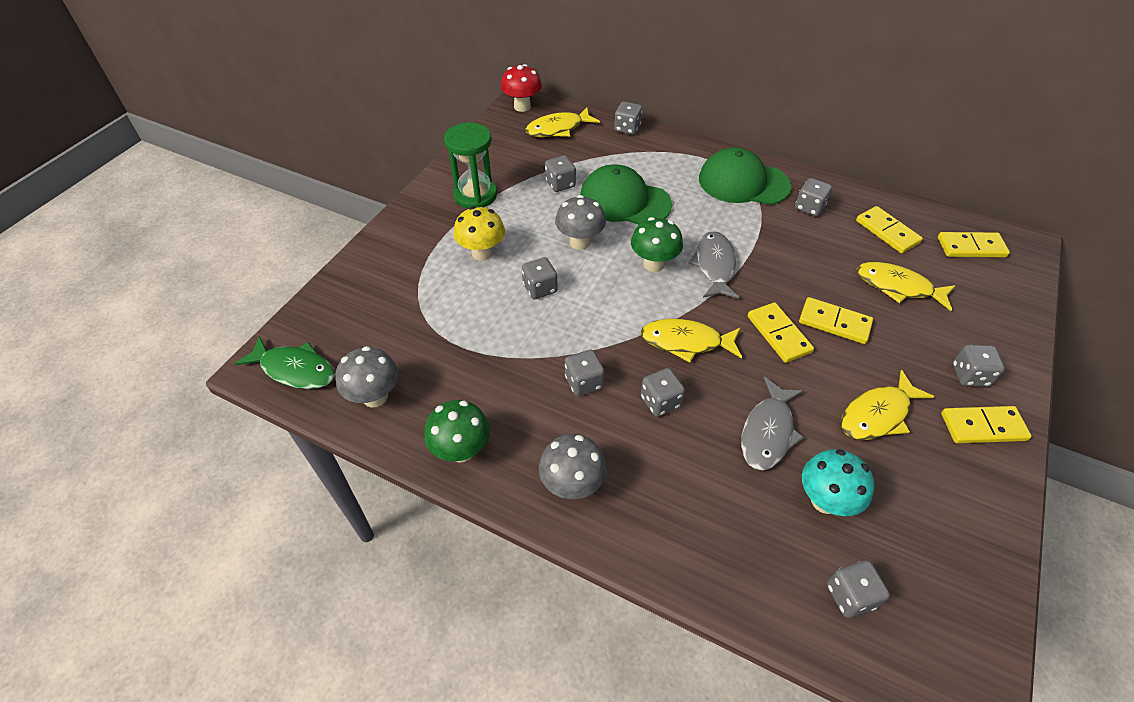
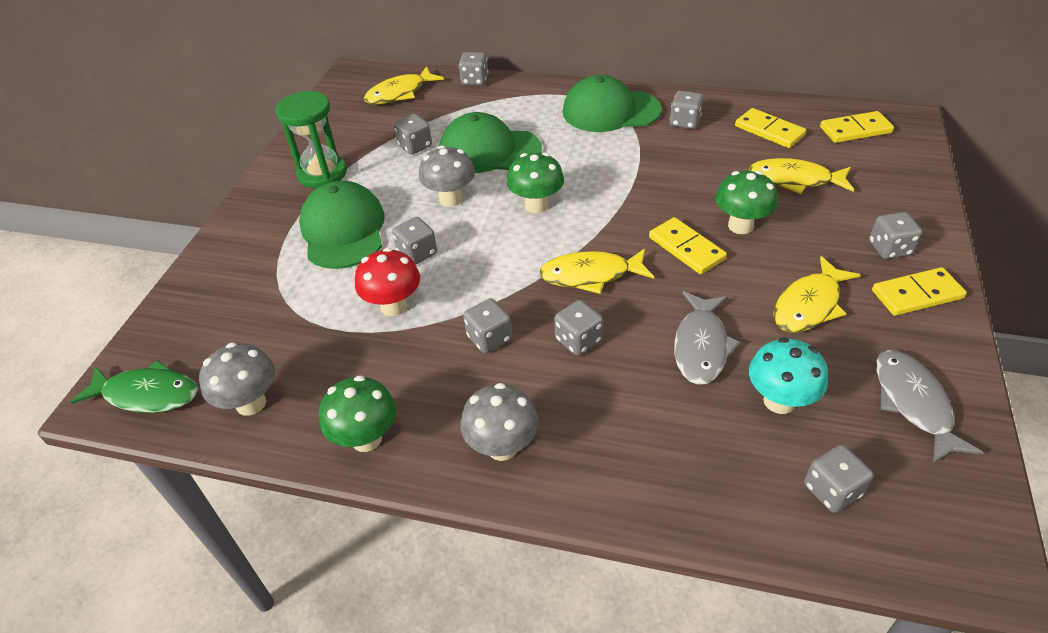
camera: 10 degrees left, 5 degrees down
(482, 253) = (343, 230): yellow mushroom -> green cap
(522, 106) = (355, 78): red mushroom -> red mushroom (394, 306)
(714, 265) = (601, 195): grey fish -> grey fish (913, 403)
(834, 322) = (740, 226): yellow domino -> green mushroom

